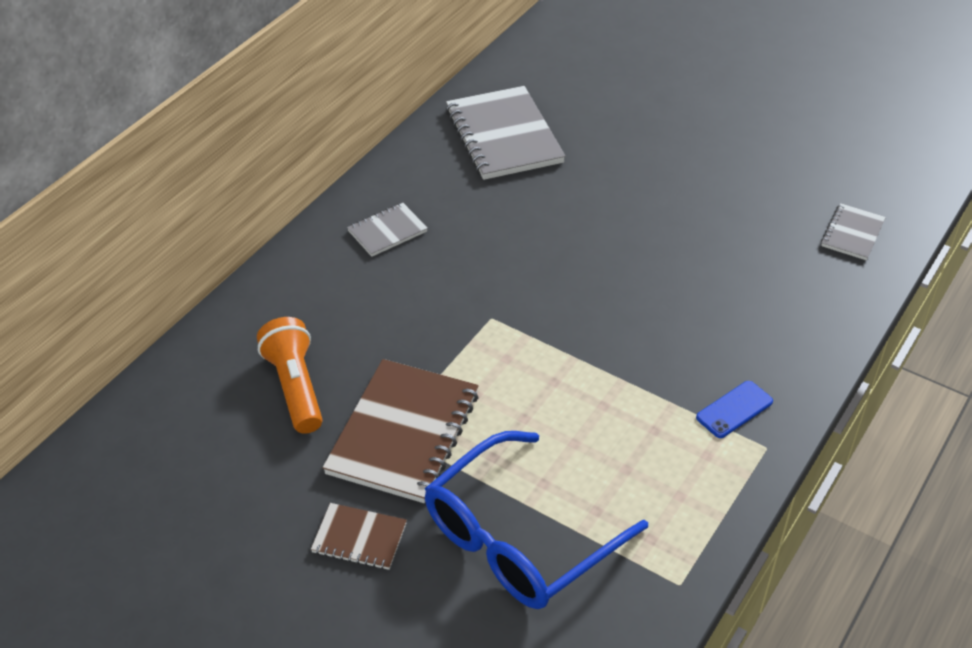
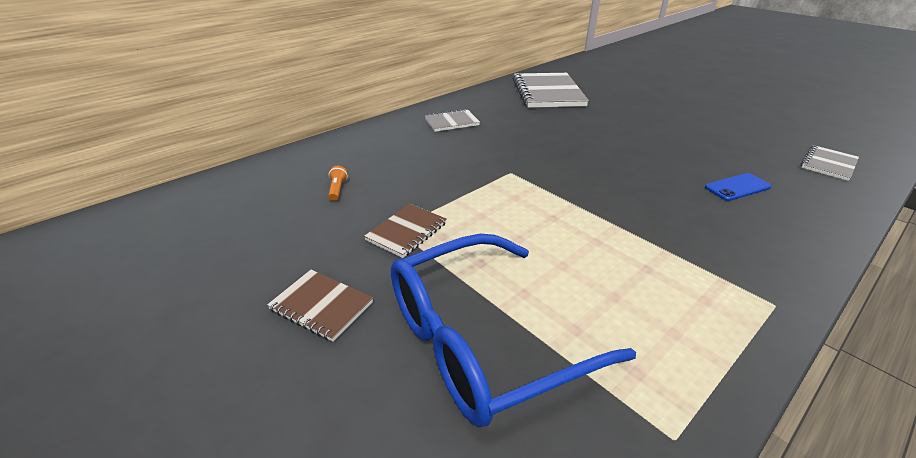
camera: 15 degrees right, 10 degrees down
(295, 387) = (337, 190): orange flashlight -> orange flashlight, size x0.42
(403, 433) = (407, 232): brown notebook -> brown notebook, size x0.51
(734, 409) = (733, 266): blue phone -> blue phone (737, 187)

